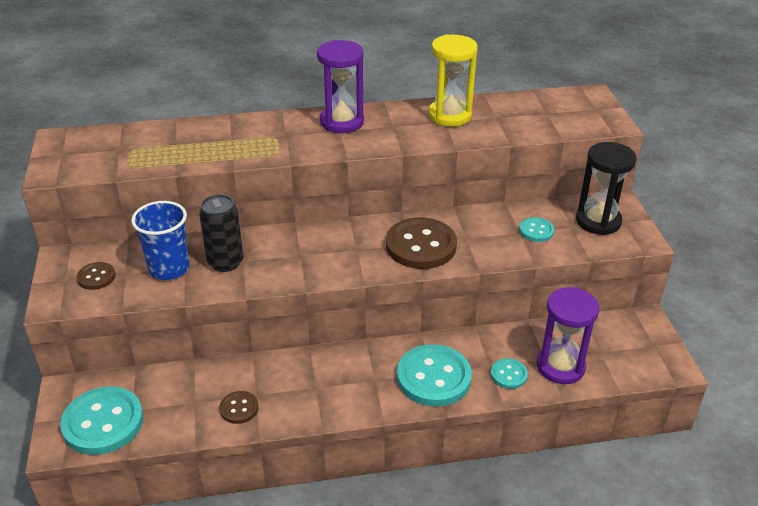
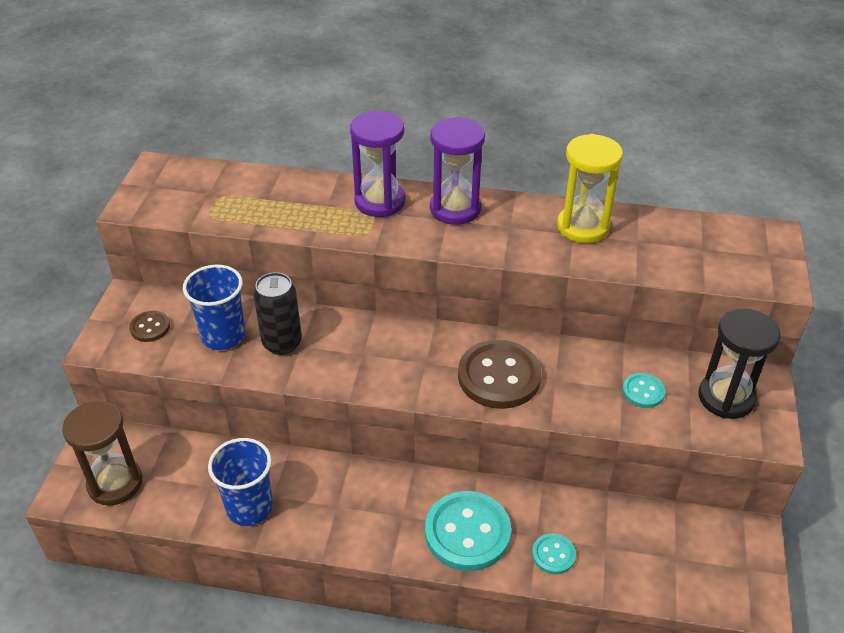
camera: 20 degrees right, 5 degrees up
(103, 422) = (115, 483): turquoise button -> brown hourglass
(239, 408) = (249, 507): brown button -> blue cup
(560, 366) = (619, 562): purple hourglass -> purple hourglass (380, 202)

